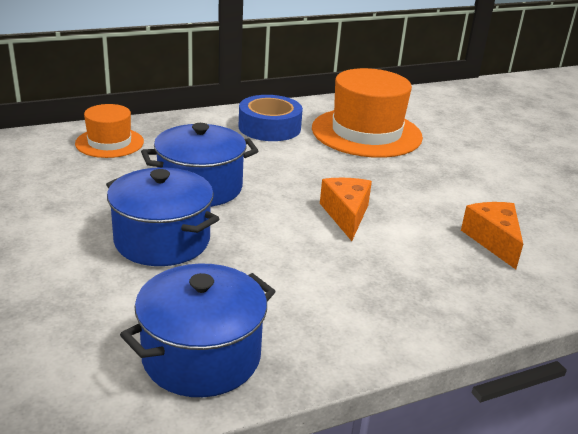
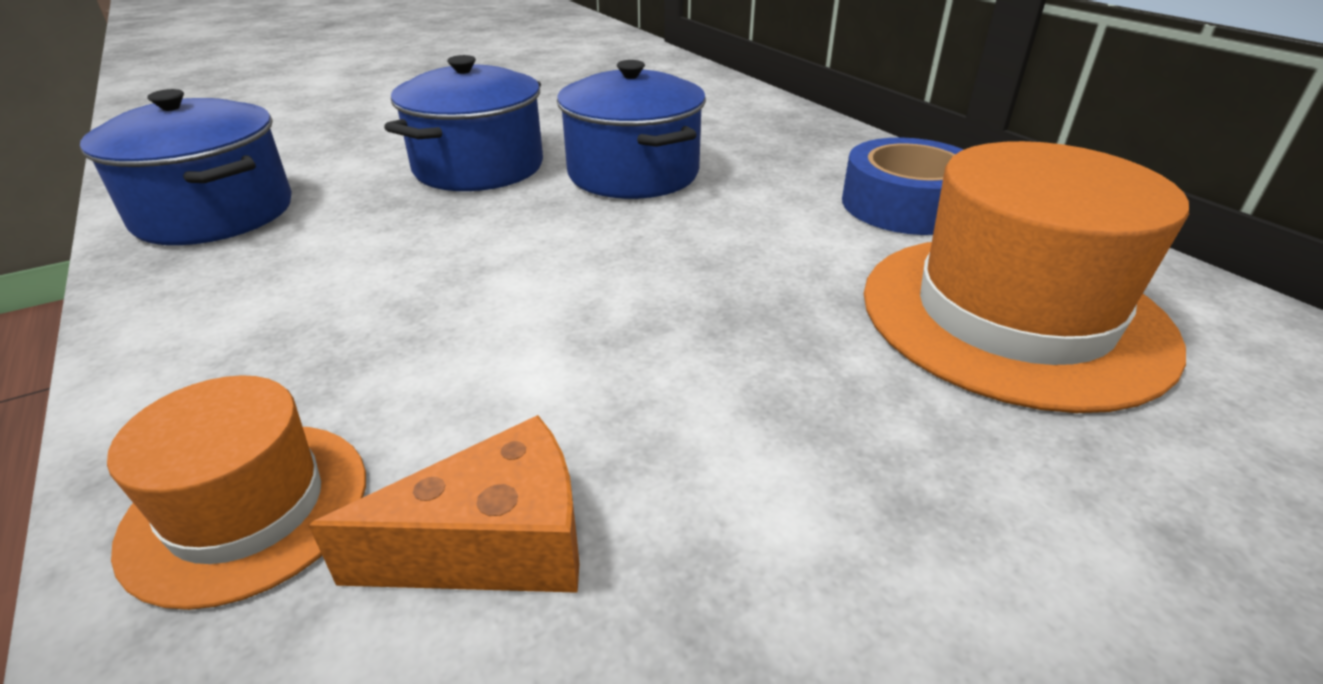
camera: 85 degrees right, 5 degrees up
(109, 143) = (734, 112): orange hat -> orange hat (247, 508)
(346, 215) = (582, 299): orange cheese -> none

